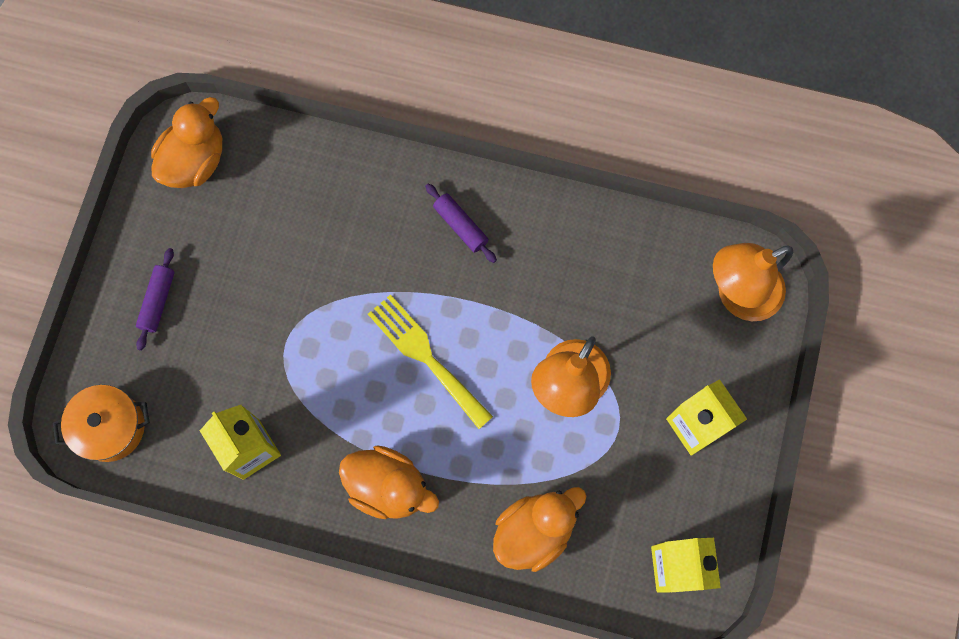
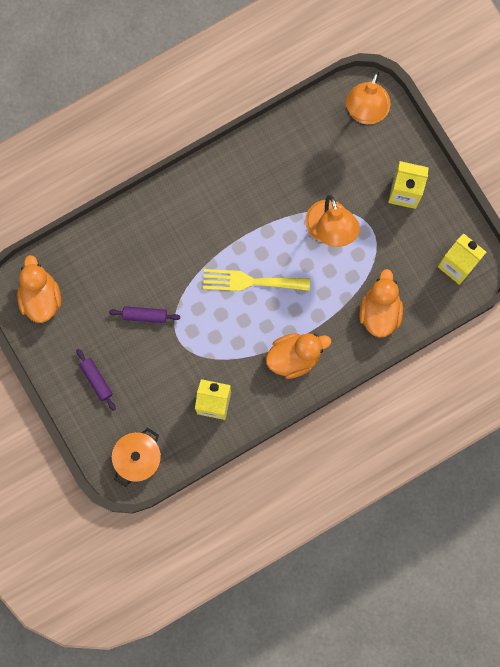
camera: 45 degrees left, 5 degrees up
(460, 226) = (203, 204): purple rolling pin -> purple rolling pin (145, 316)

